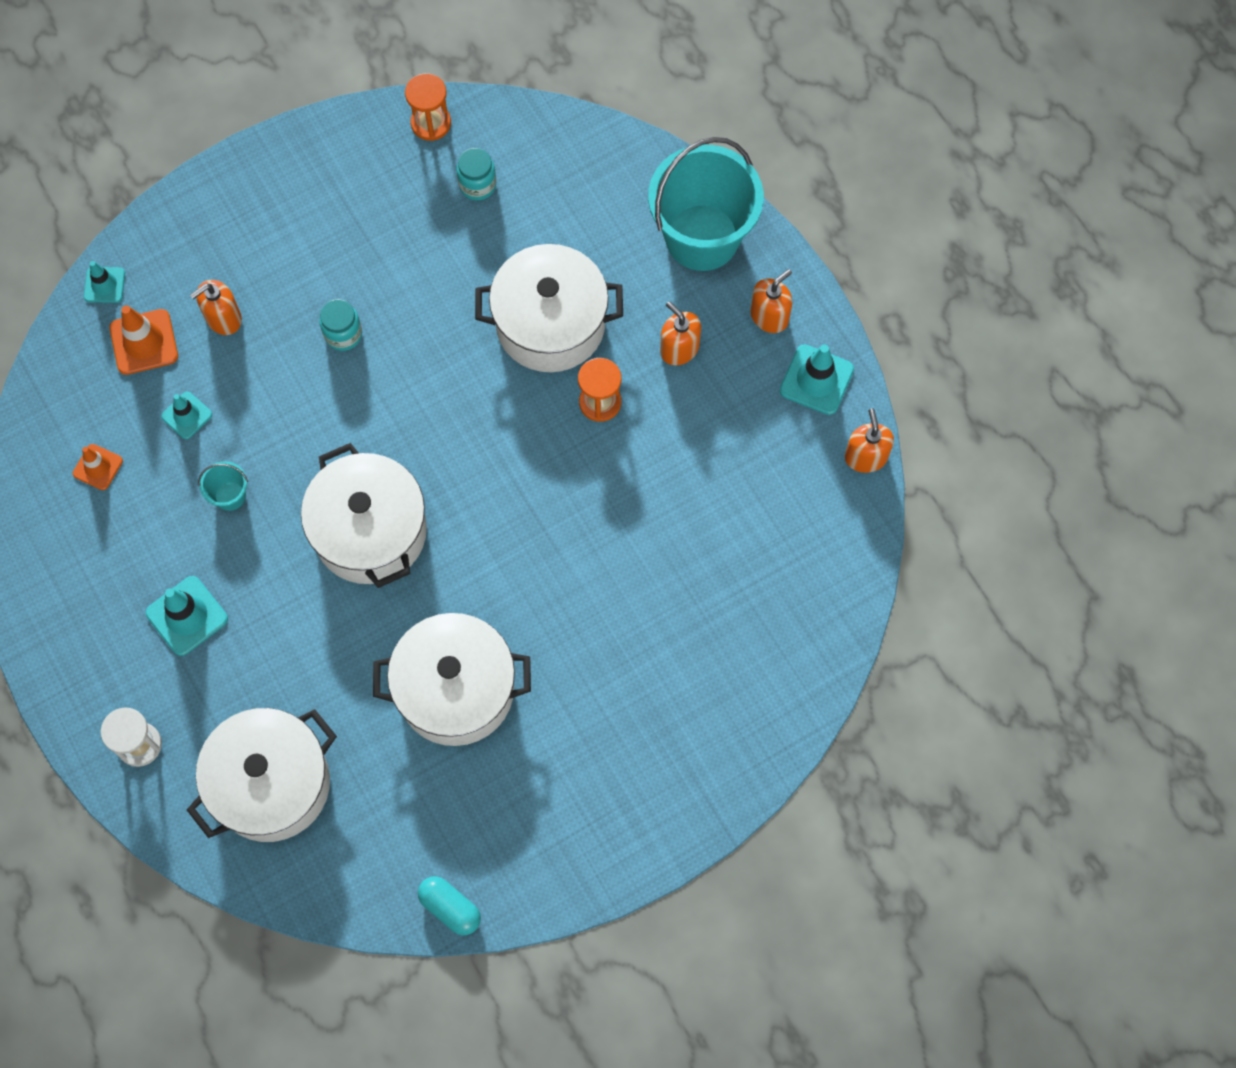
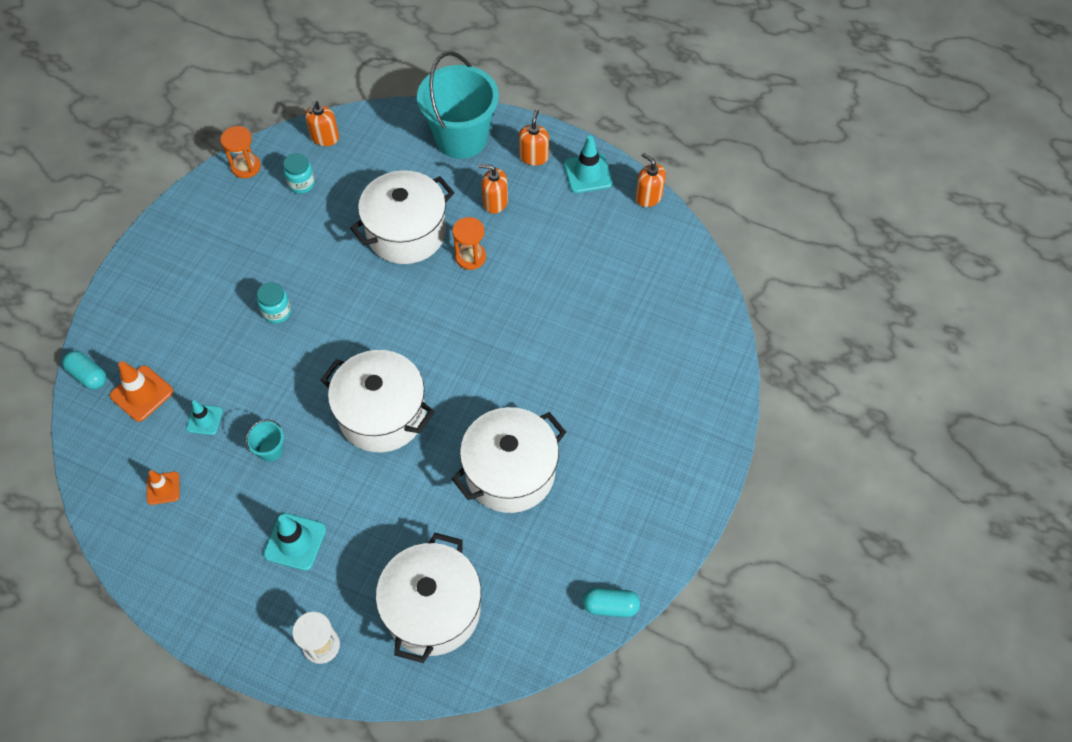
camera: 35 degrees left, 10 degrees down
(104, 285) = (88, 375): turquoise traffic cone -> turquoise capsule
(223, 318) = (188, 348): orange soap dispenser -> orange soap dispenser (325, 137)

